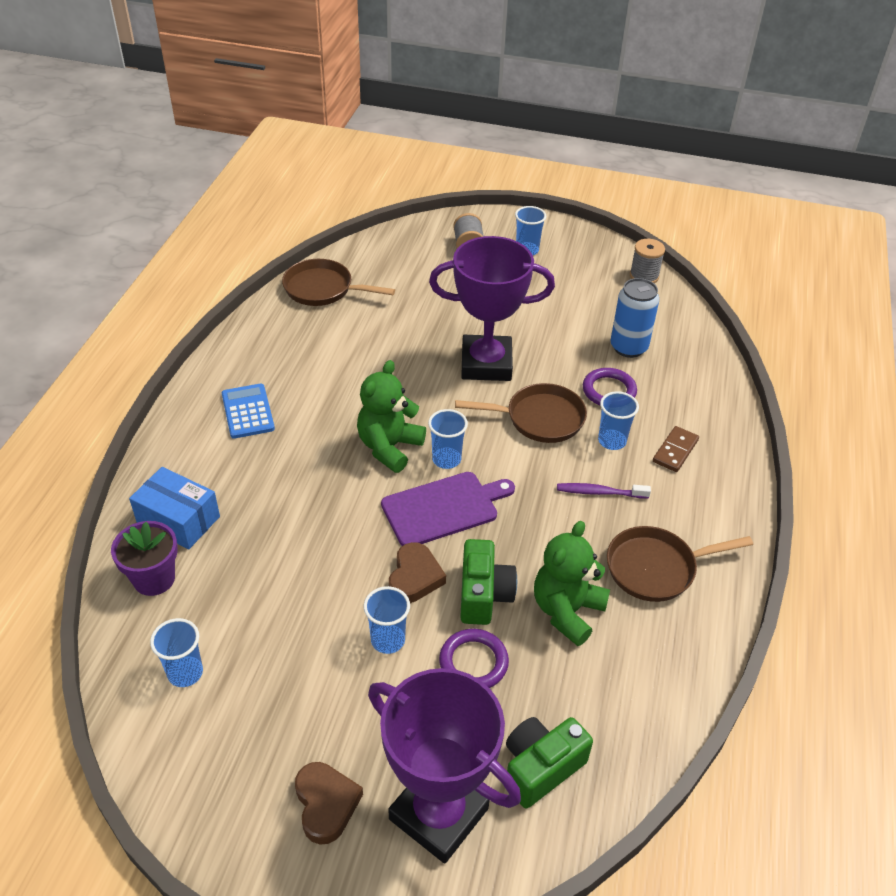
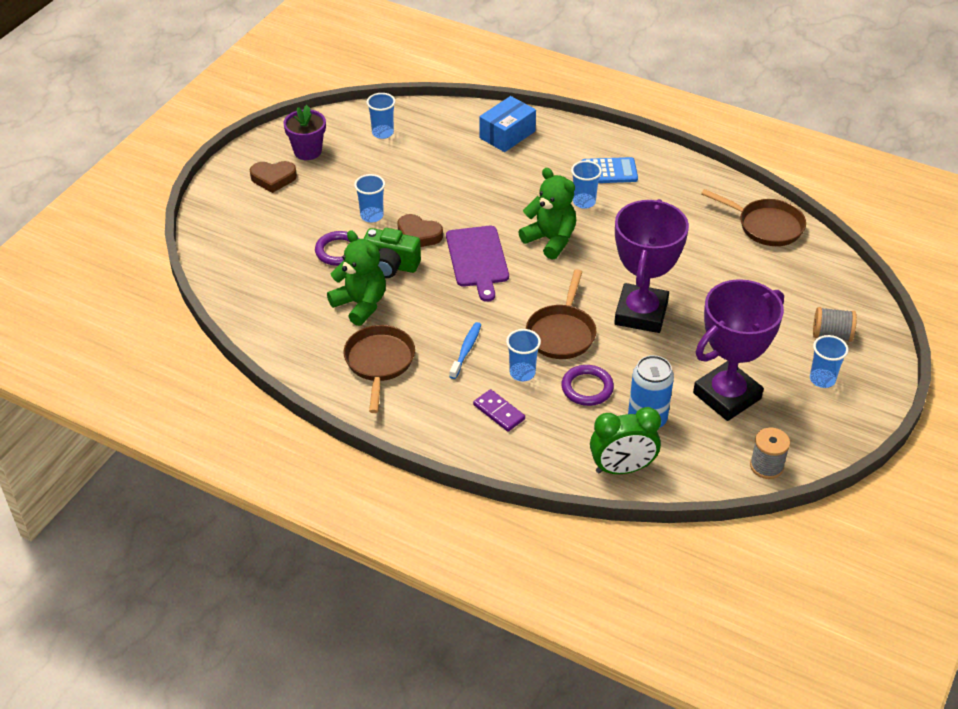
camera: 105 degrees right, 0 degrees up
(154, 579) = (459, 123): purple flower pot -> purple flower pot (307, 151)
(323, 289) = (766, 226): brown pan -> brown pan turned 90 degrees clockwise
(438, 814) = (246, 220): purple trophy -> purple trophy (727, 396)
(446, 459) = (528, 269): blue cup -> blue cup (584, 202)
(541, 768) = (252, 266): green camera -> none
(599, 492) = (466, 350): purple toothbrush -> blue toothbrush
(675, 451) = (499, 412): brown domino -> purple domino
(697, 357) = (622, 468): none -> green clock

